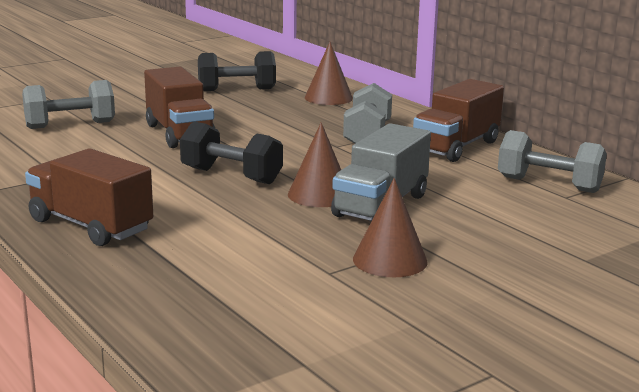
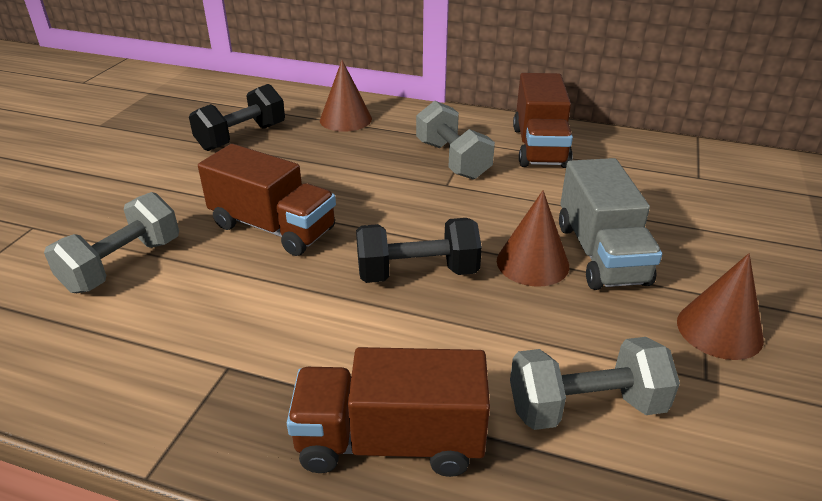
camera: 35 degrees left, 15 degrees up
(549, 185) = (668, 167): grey dumbbell -> grey dumbbell (585, 407)

